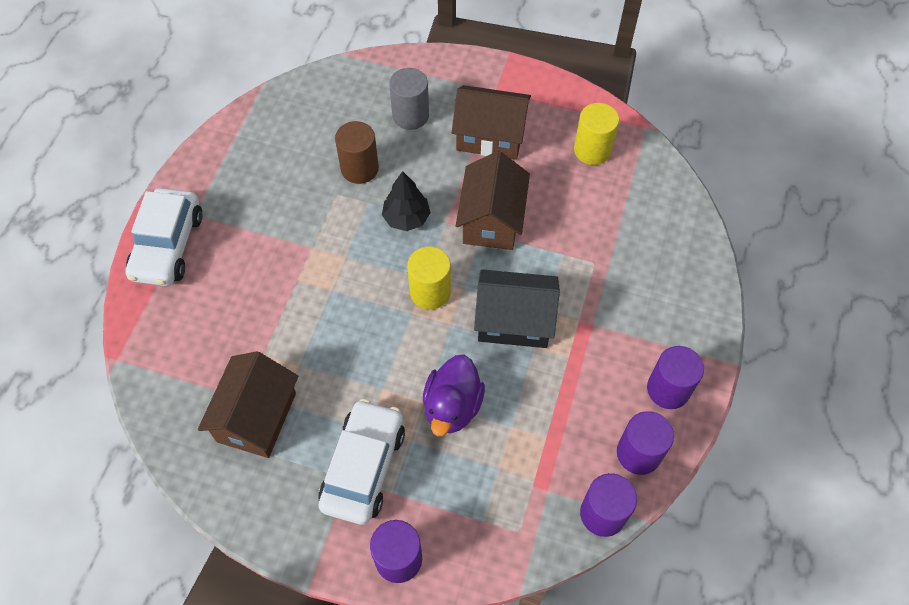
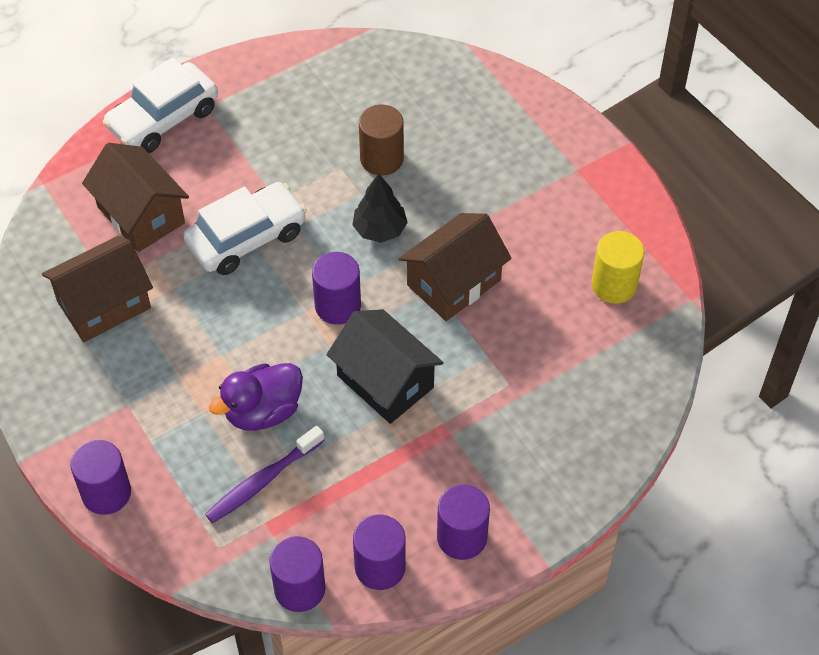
camera: 40 degrees right, 5 degrees down
(363, 467) = (147, 404): white car -> white car (246, 238)
(410, 115) = (474, 141): grey cylinder -> none
(430, 292) = (338, 306): yellow cylinder -> purple cylinder
(490, 136) = (529, 208): brown house -> brown house (141, 215)
(501, 457) = (262, 481): none -> purple toothbrush

